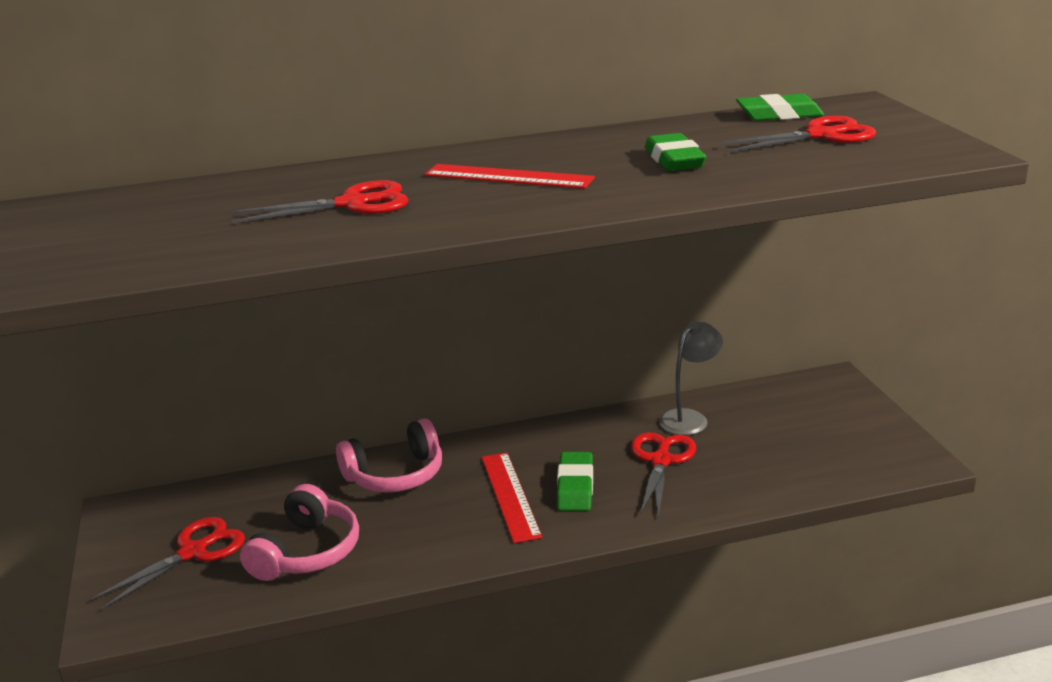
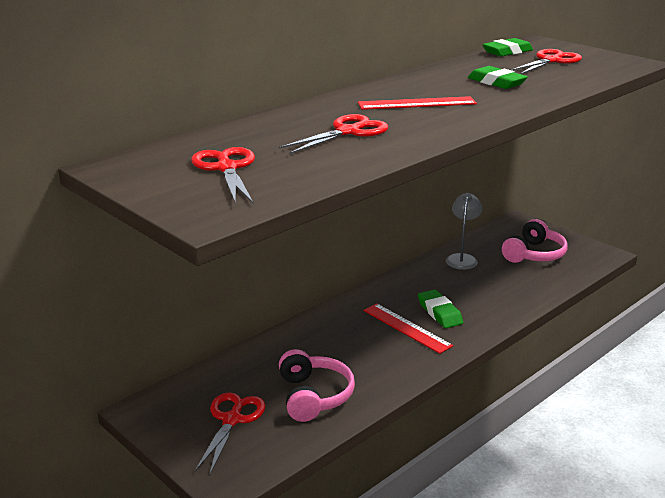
camera: 30 degrees left, 0 degrees up
(395, 475) = (318, 335): pink headphones -> pink headphones (534, 254)
(661, 461) = (472, 286): red scissors -> red scissors (226, 168)

